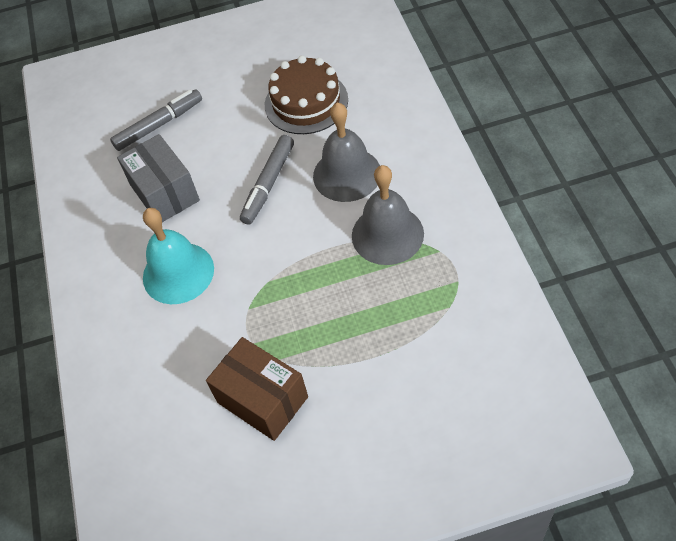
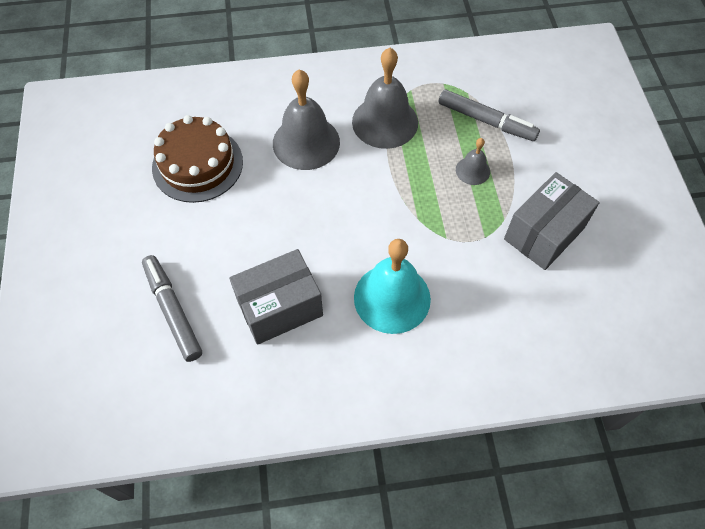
camera: 90 degrees left, 5 degrees up
(262, 399) = (544, 233): brown box -> grey box
(268, 184) = (298, 208): grey marker -> grey marker (486, 121)
(336, 323) = (472, 170): none -> grey bell

